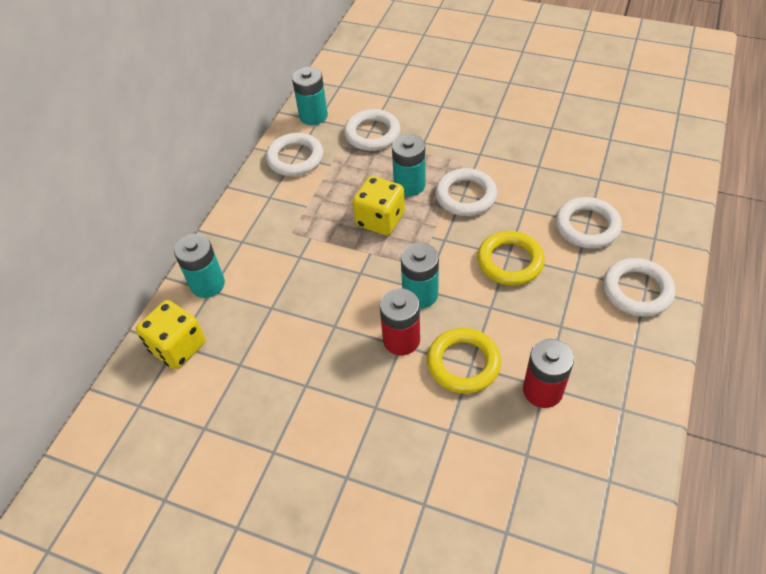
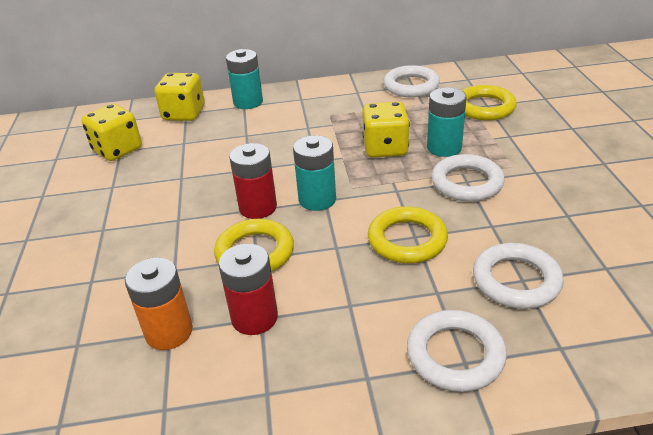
camera: 60 degrees right, 15 degrees down
(201, 430) = (117, 150): none -> yellow dice
(313, 116) = (469, 75): turquoise battery -> none
(372, 134) = (484, 107): white ring -> yellow ring
(527, 455) = (169, 332): none -> orange battery

